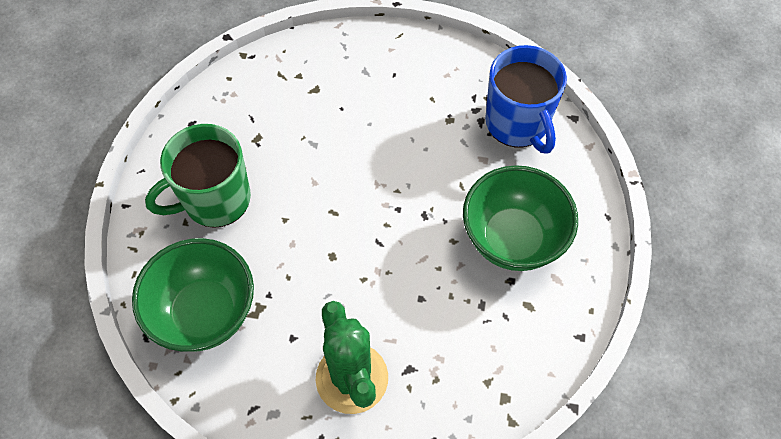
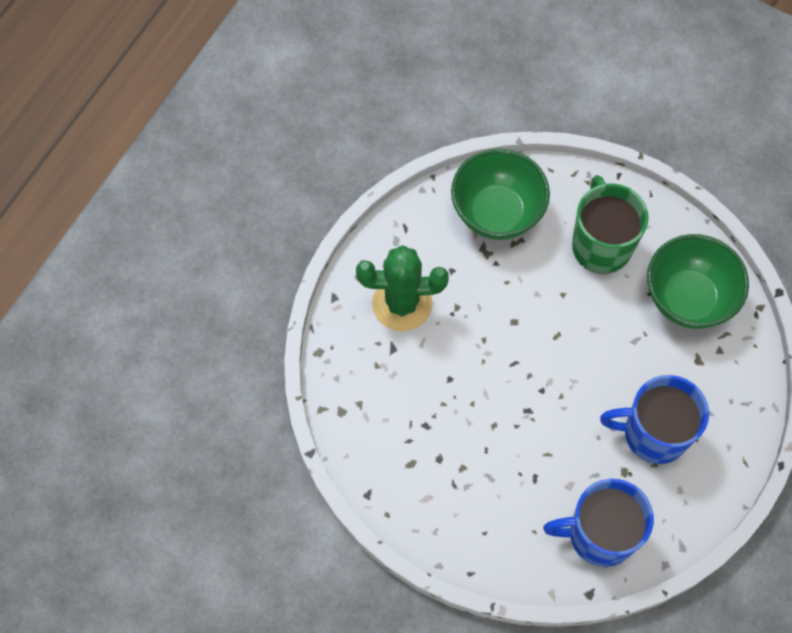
camera: 110 degrees right, 5 degrees up
(402, 106) = (653, 433): none -> blue mug
(512, 239) = (478, 477): green bowl -> green bowl (688, 298)

